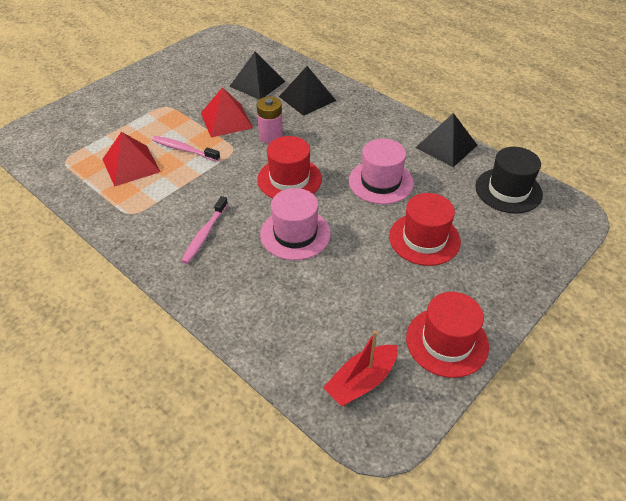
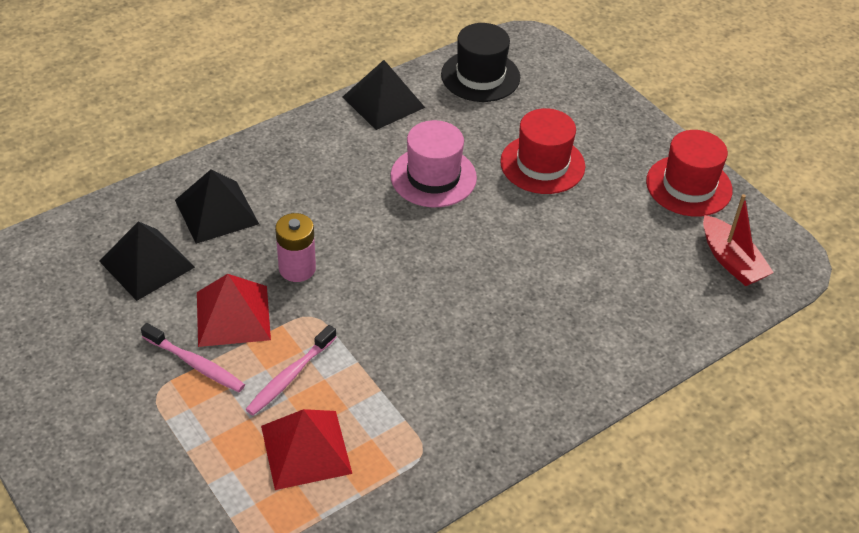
camera: 80 degrees left, 0 degrees up
(204, 234) = (487, 369): pink toothbrush -> pink toothbrush (195, 364)
(289, 179) = (400, 264): red hat -> none
(295, 234) = (508, 276): pink hat -> none

